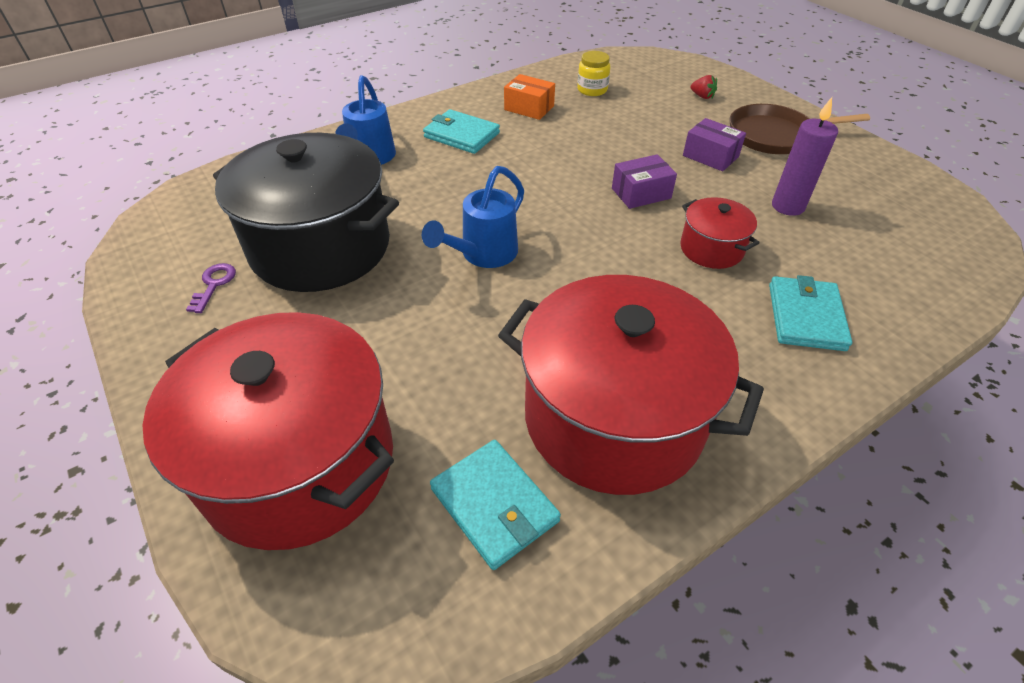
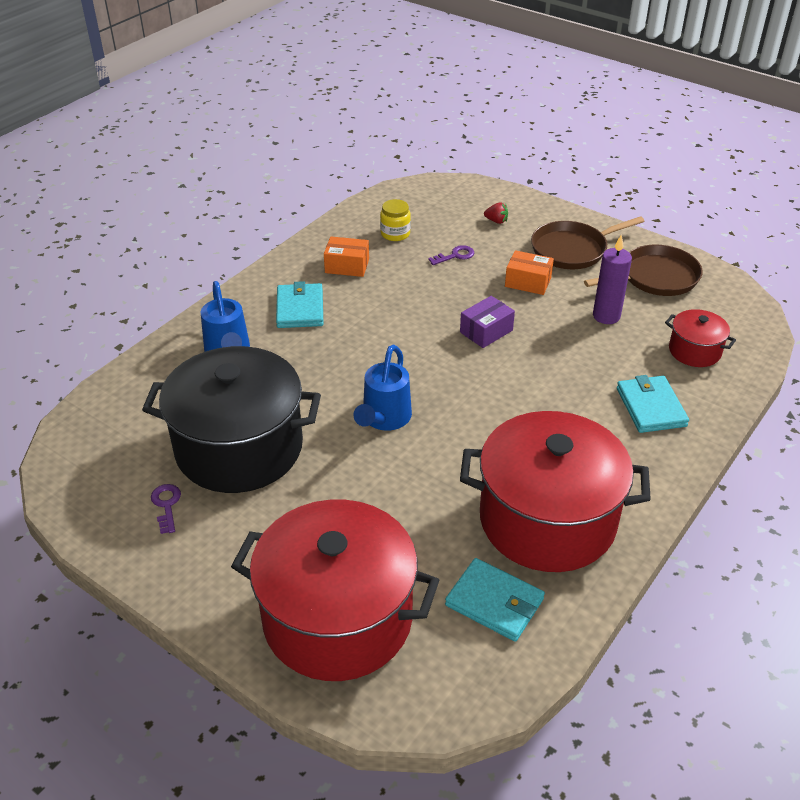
camera: 20 degrees left, 5 degrees down
(461, 135) = (300, 309): turquoise wallet -> turquoise wallet turned 75 degrees clockwise
(643, 119) = (455, 256): none -> purple key
(710, 156) = (528, 282): purple box -> orange box
(711, 249) = (562, 368): red pot -> red pot (694, 351)
(864, 179) = (655, 277): none -> brown pan

